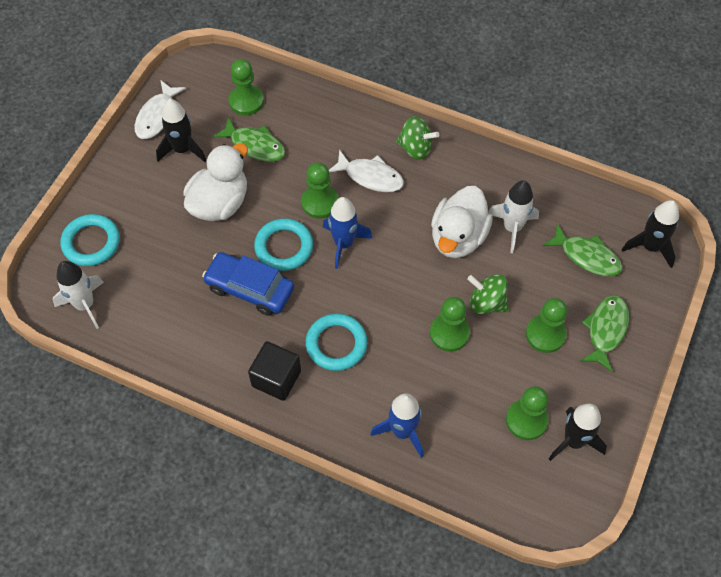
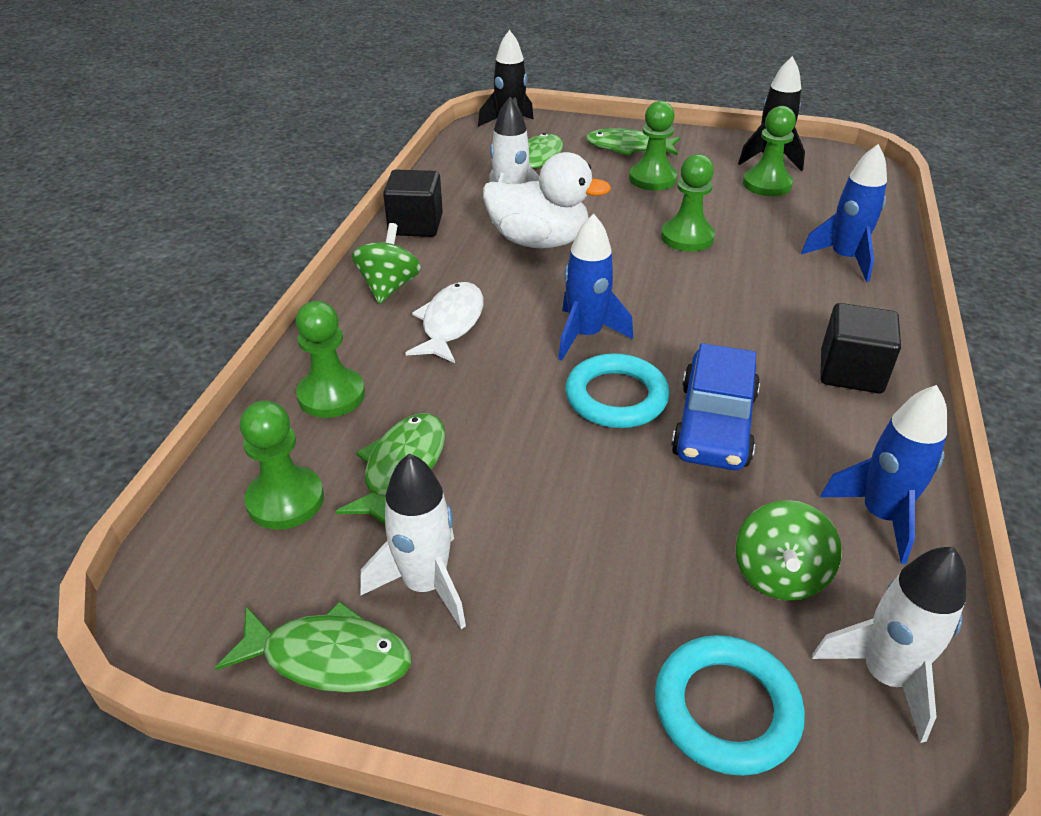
camera: 100 degrees left, 20 degrees down
(157, 116) = (328, 657): white fish -> green fish
(165, 343) = (880, 516): none -> blue rocket
(182, 149) = (425, 584): black rocket -> white rocket
(219, 203) = (550, 496): white duck -> none
(319, 202) = (514, 369): green pawn -> green pawn (331, 395)
(336, 344) = (758, 323): turquoise ring -> none
(486, 303) = (629, 216): green spinning top -> green spinning top (779, 575)
(491, 167) = (415, 225): none -> black cube

